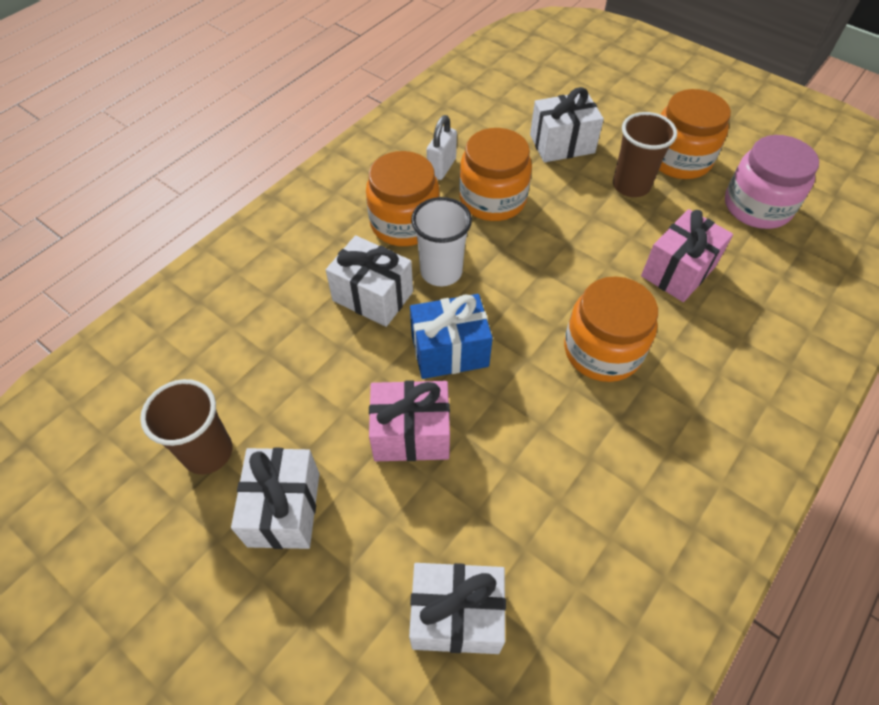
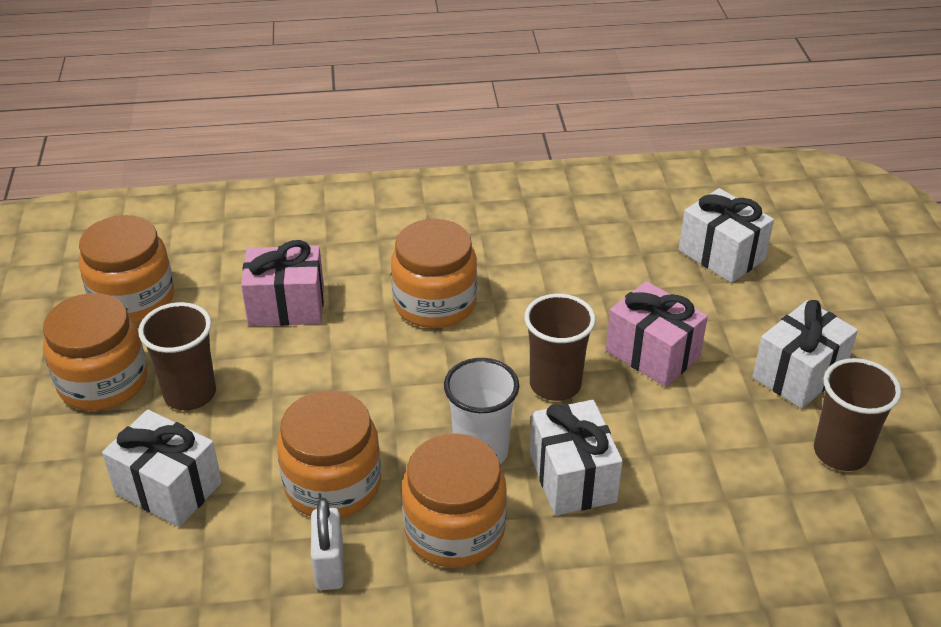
camera: 135 degrees left, 15 degrees down
(441, 167) = (329, 566): white padlock -> white padlock turned 75 degrees counterclockwise
(449, 351) = (555, 384): blue gift -> brown cup
(757, 206) = (133, 299): pink jar -> orange jar

